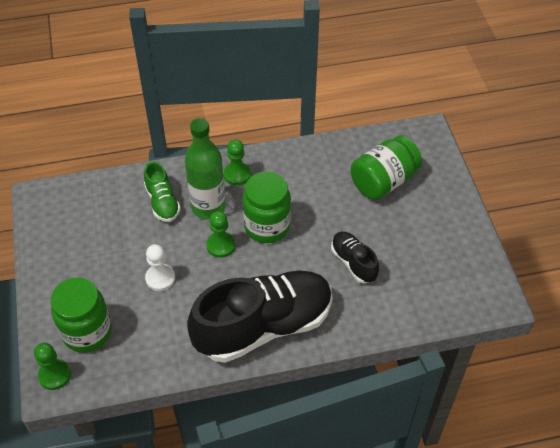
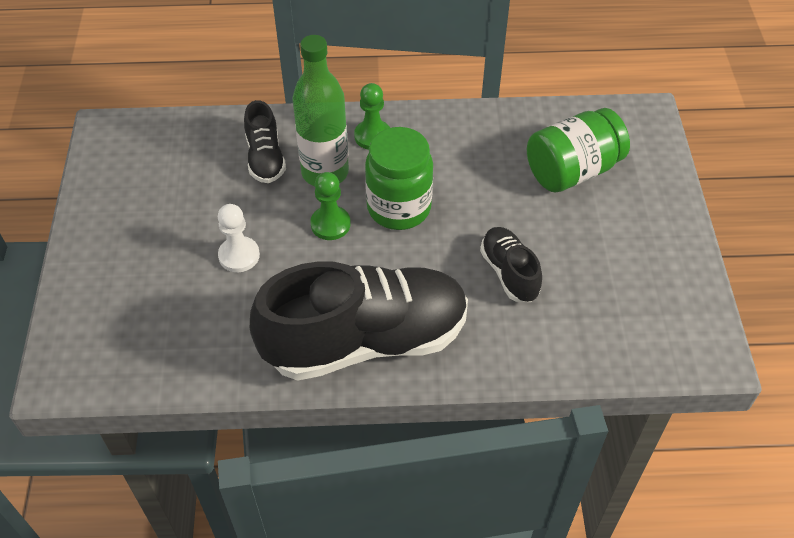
camera: 10 degrees right, 0 degrees up
(54, 375) = (67, 362): green pawn -> none
(87, 332) = (124, 312): green jar -> none
(162, 202) = (265, 158): green shoe -> black shoe

